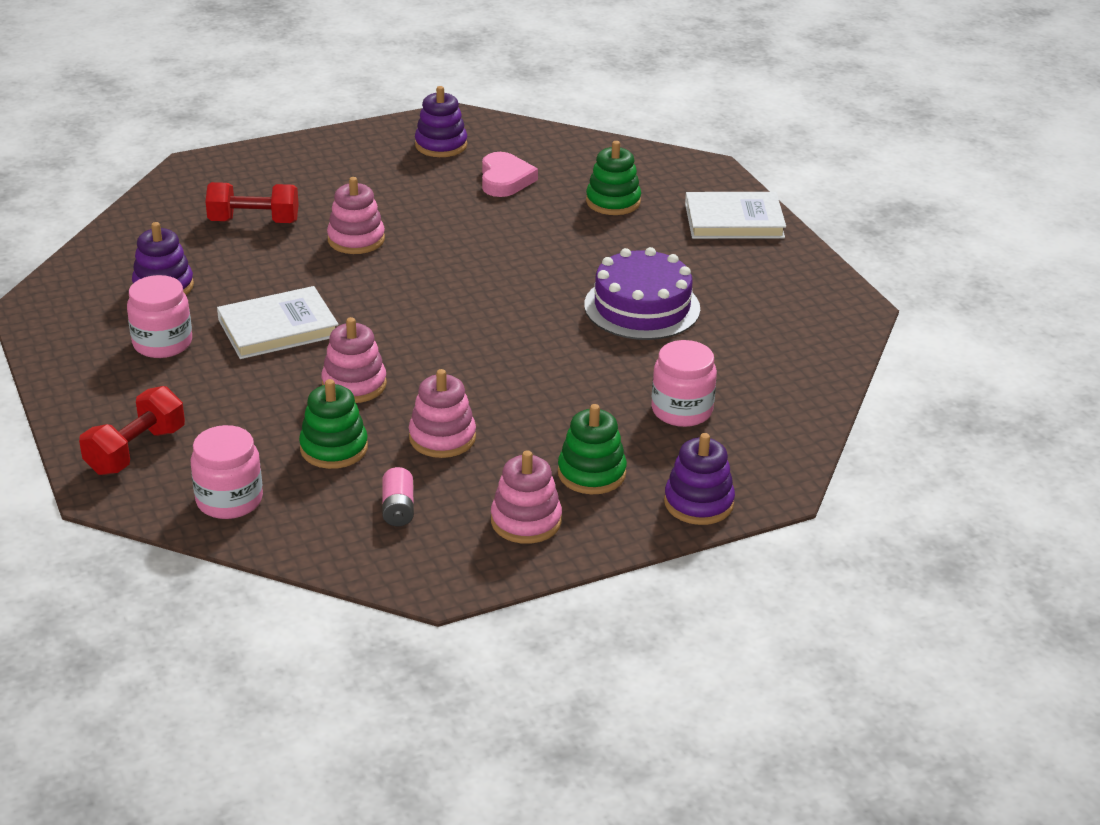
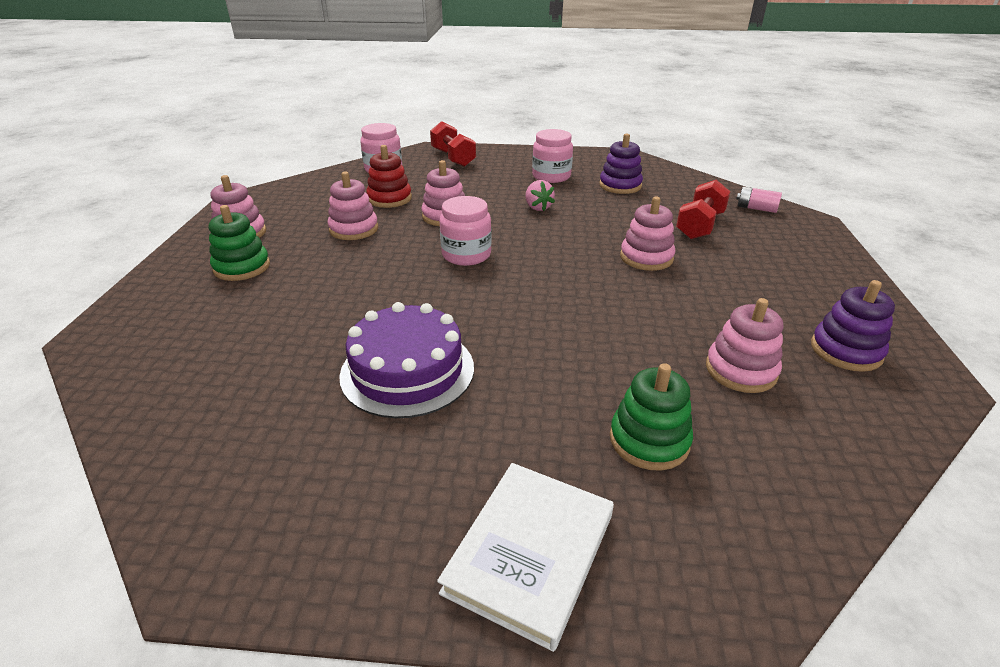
camera: 120 degrees right, 0 degrees up
(278, 328) = (538, 207): white book -> pink strawberry
(334, 448) = (389, 199): green stacking toy -> red stacking toy
(398, 508) = (312, 203): pink battery -> pink battery (756, 208)
(505, 180) = (740, 370): pink heart -> pink stacking toy
(681, 410) = (241, 331): pink jar -> pink jar (466, 255)
(698, 503) = (145, 297): purple stacking toy -> none

